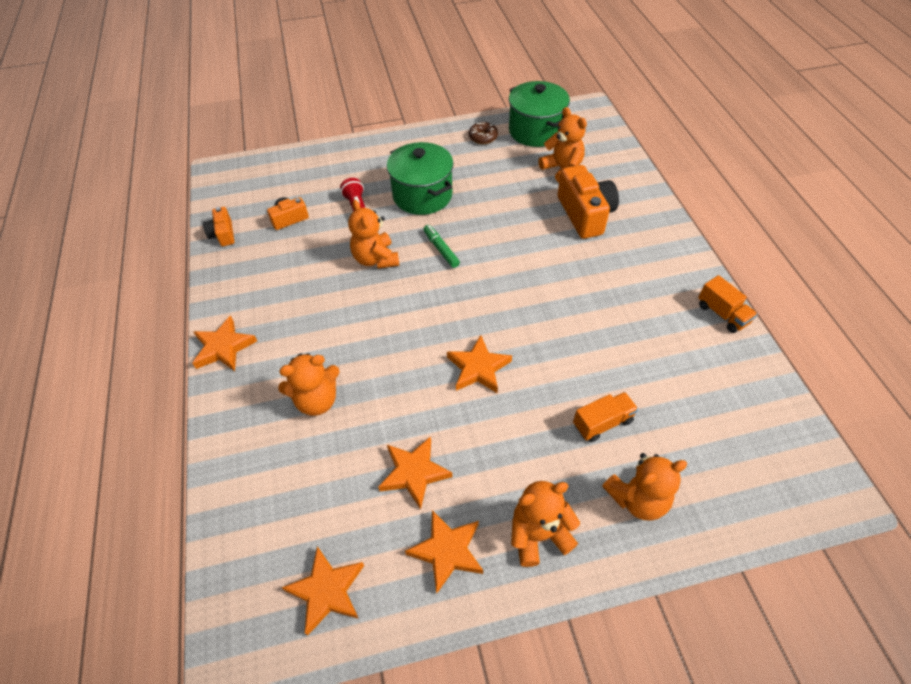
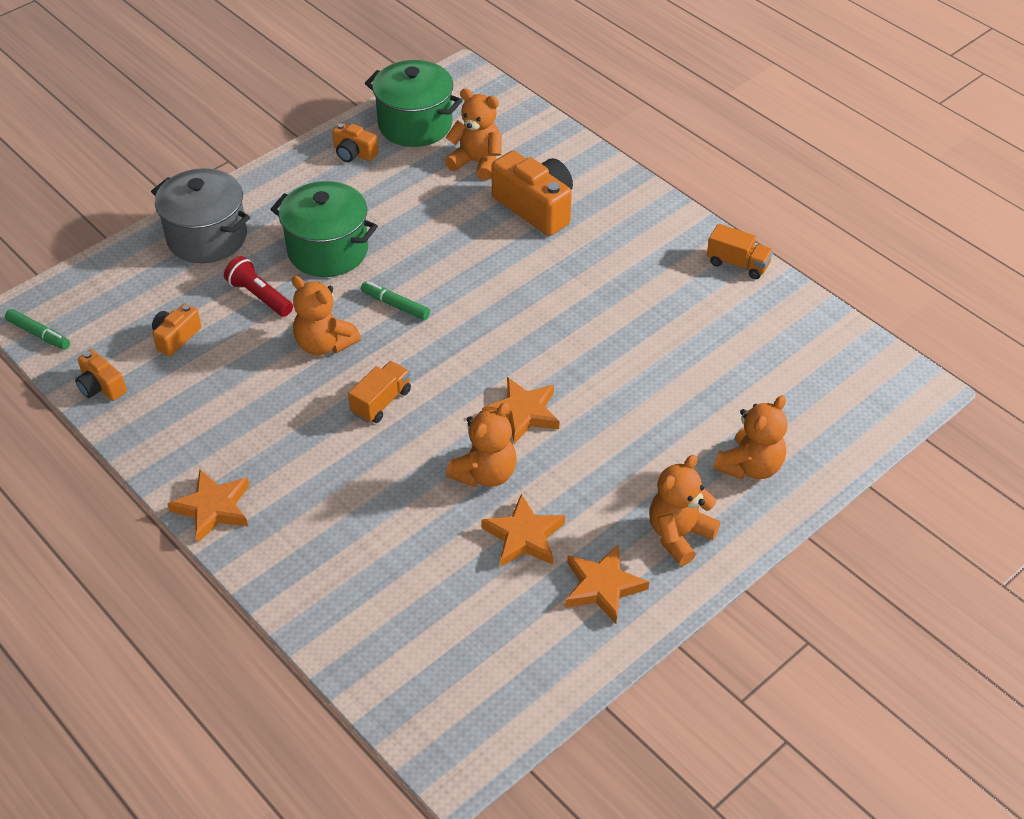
camera: 30 degrees left, 5 degrees down
(215, 187) = (39, 334): none -> green marker
(317, 400) = (369, 515): orange teddy bear -> orange teddy bear (485, 473)
(327, 591) = (510, 670): orange star -> none
(354, 161) = (207, 237): none -> grey pot
(483, 137) = (354, 153): brown donut -> orange camera
(602, 423) = (680, 414): orange truck -> orange truck (381, 402)

